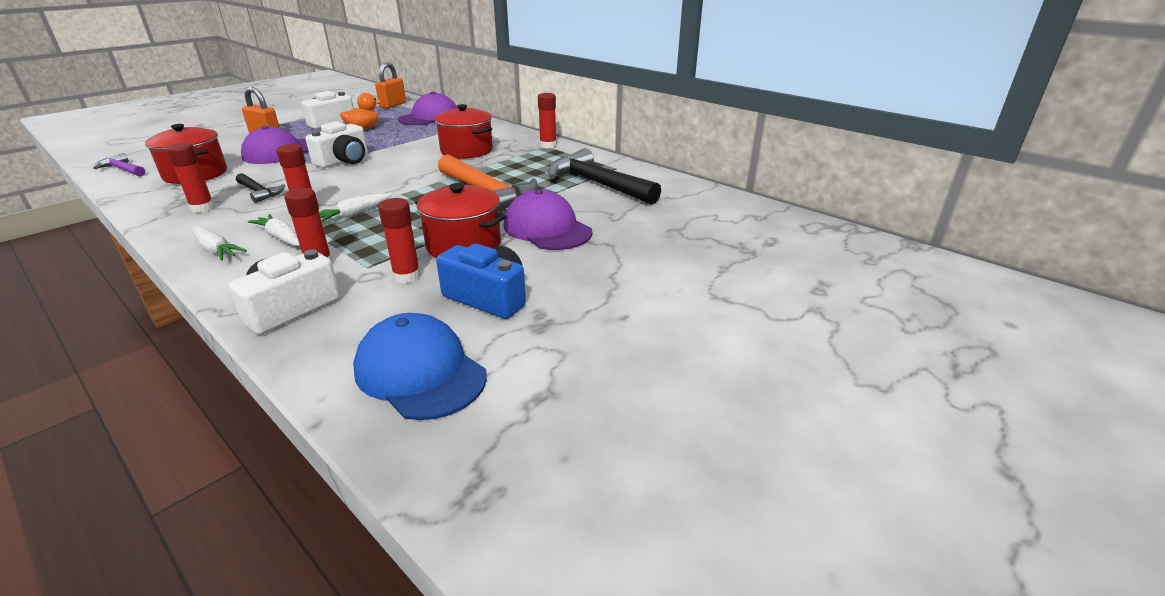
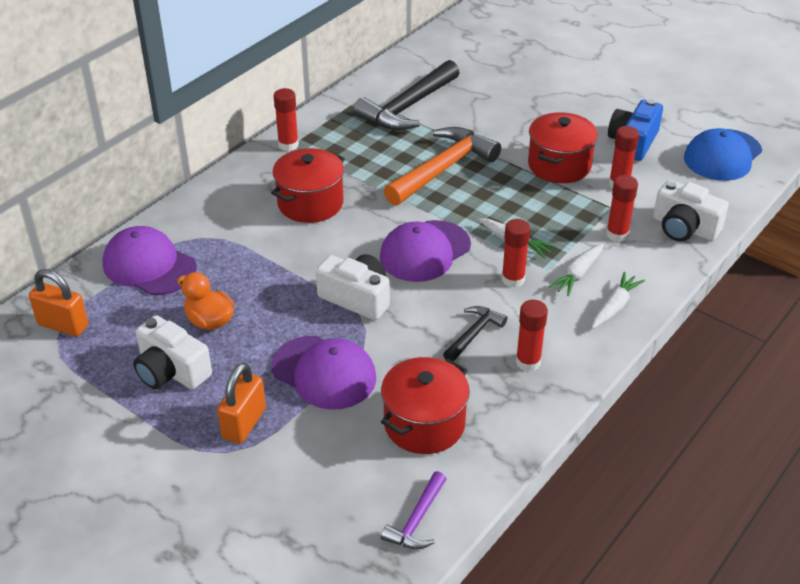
camera: 95 degrees left, 10 degrees up
(547, 228) = (516, 127): purple cap -> purple cap (425, 251)

